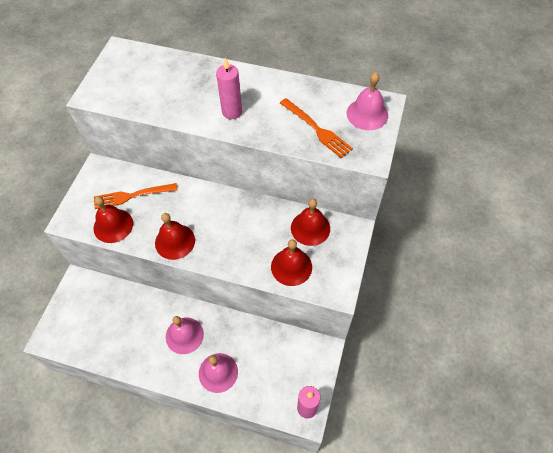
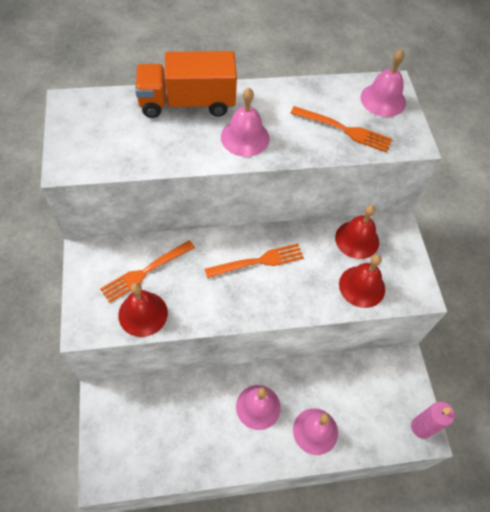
camera: 30 degrees left, 0 degrees up
(175, 241) = (225, 305): red bell -> none
(204, 73) = (187, 103): none -> orange truck
(219, 217) = (258, 261): none -> orange fork
(232, 112) = (245, 137): pink candle -> pink bell

